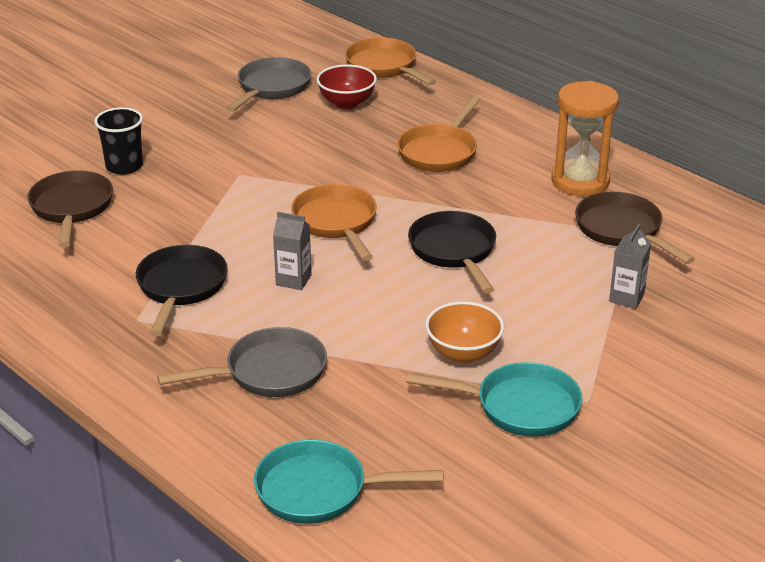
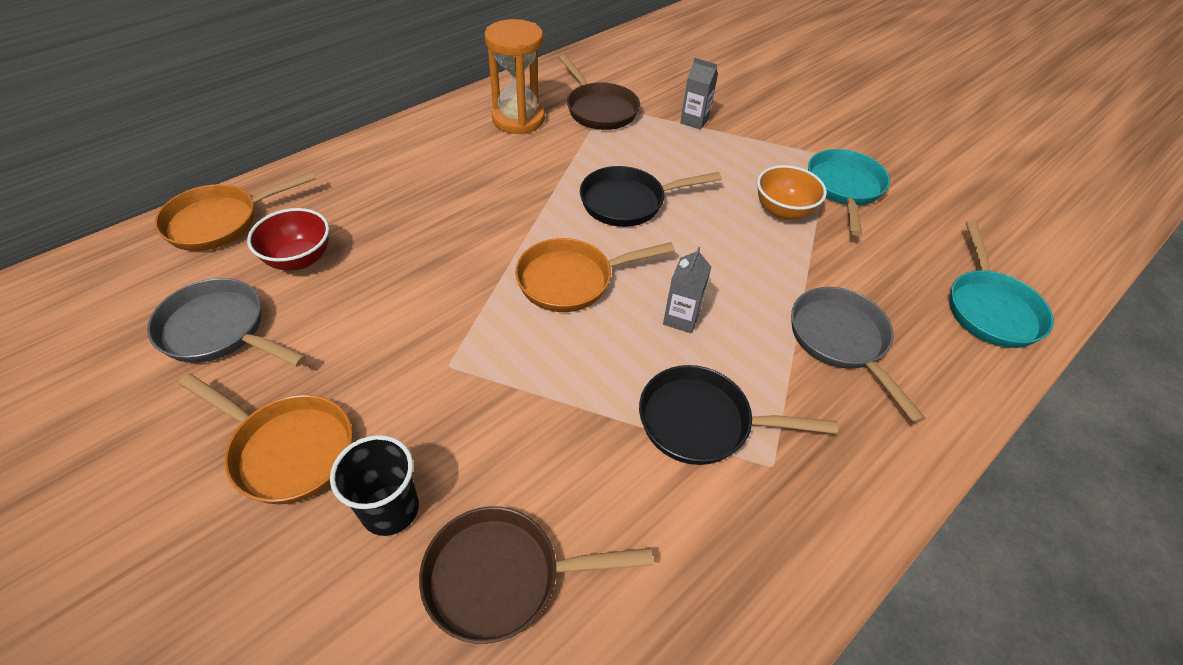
camera: 90 degrees left, 15 degrees up
(439, 152) = (441, 195): orange pan -> orange pan (287, 450)
(622, 230) = (599, 109): brown pan -> brown pan turned 90 degrees counterclockwise

